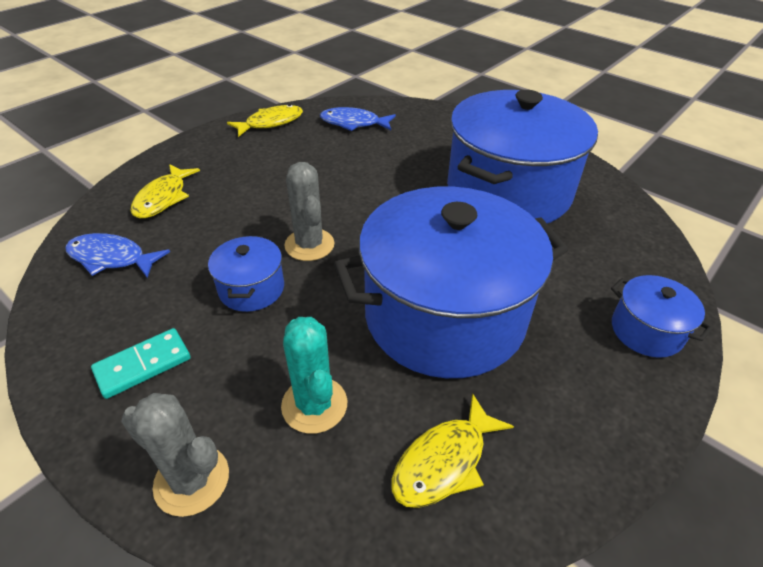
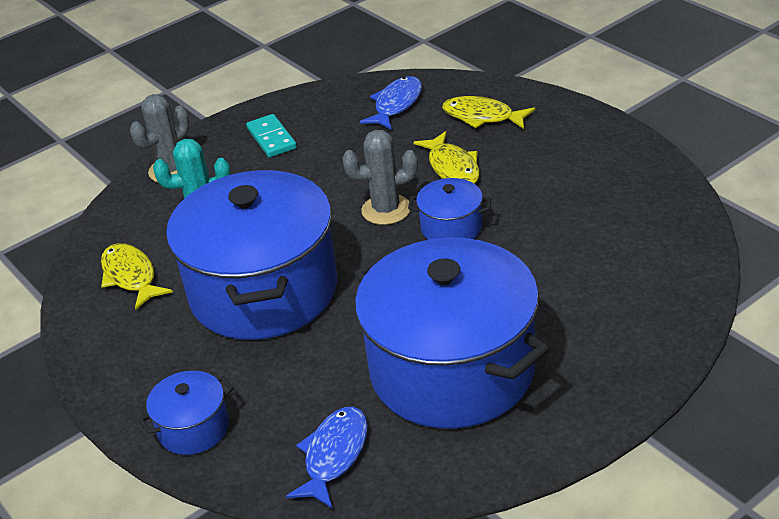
camera: 105 degrees right, 5 degrees down
(251, 288) = (335, 180): blue pot -> blue pot (451, 227)
(271, 123) = (642, 171): yellow fish -> yellow fish (452, 167)
(353, 123) = (641, 241): blue fish -> blue fish (334, 455)

